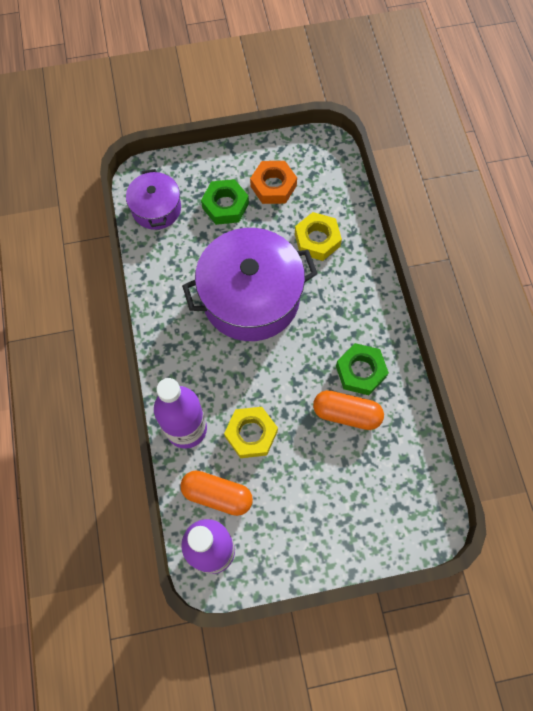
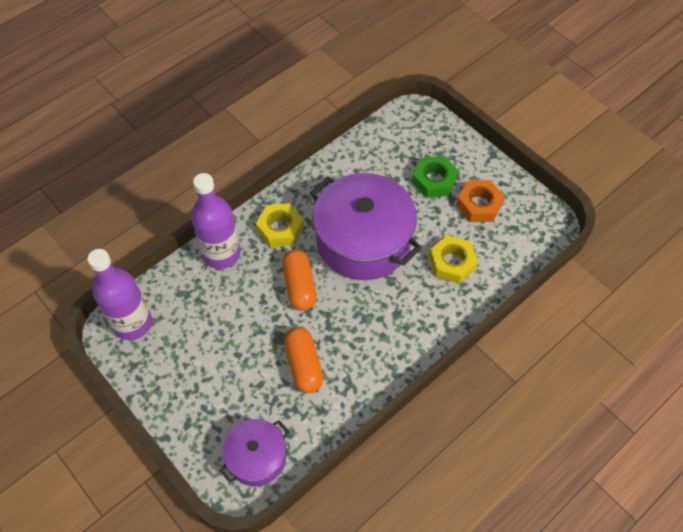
camera: 60 degrees right, 10 degrees down
(156, 208) = (396, 136): purple pot -> purple pot (257, 457)
(217, 495) = (179, 303): orange capsule -> orange capsule (299, 286)
(251, 434) = (243, 301): yellow nut -> yellow nut (280, 229)
(360, 371) = (350, 357): green nut -> none

